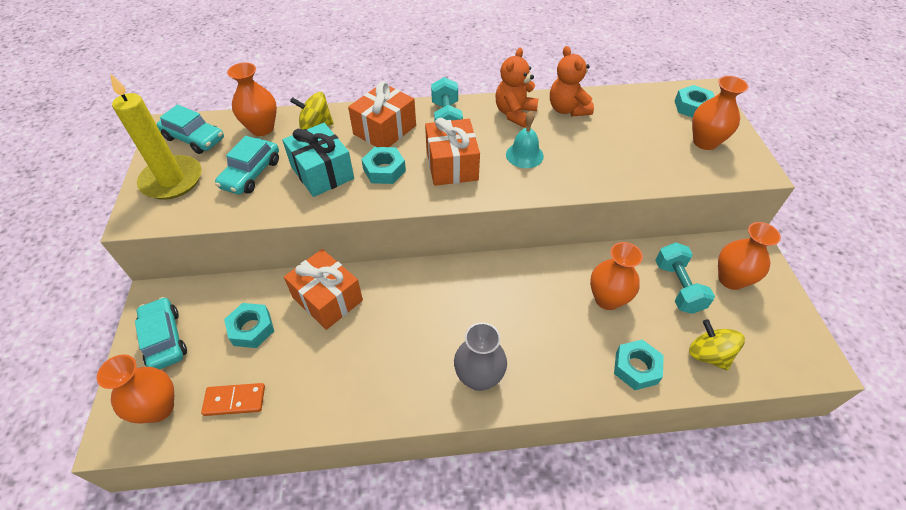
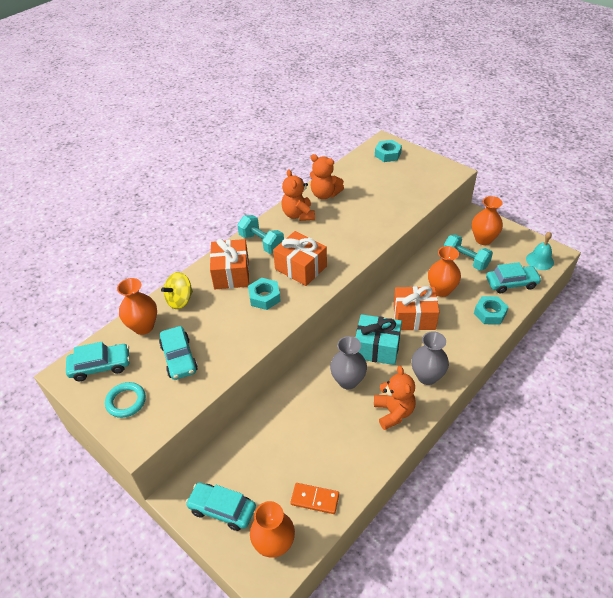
camera: 40 degrees left, 5 degrees down
(172, 180) = (126, 401): yellow candle -> turquoise ring
(235, 400) = (315, 499): orange domino -> orange domino turned 60 degrees clockwise
(251, 329) = (272, 457): turquoise nut -> none
(322, 172) = (227, 325): turquoise gift -> turquoise gift (377, 348)
(327, 299) = (296, 404): orange gift -> orange gift (414, 317)
(397, 315) = (348, 381): none -> grey vase
(400, 384) = (393, 412): none -> orange teddy bear
(524, 155) = (334, 235): turquoise bell -> turquoise bell (539, 260)
(705, 142) = (415, 171): orange vase -> none
(708, 354) = (511, 283): yellow spinning top -> turquoise car

